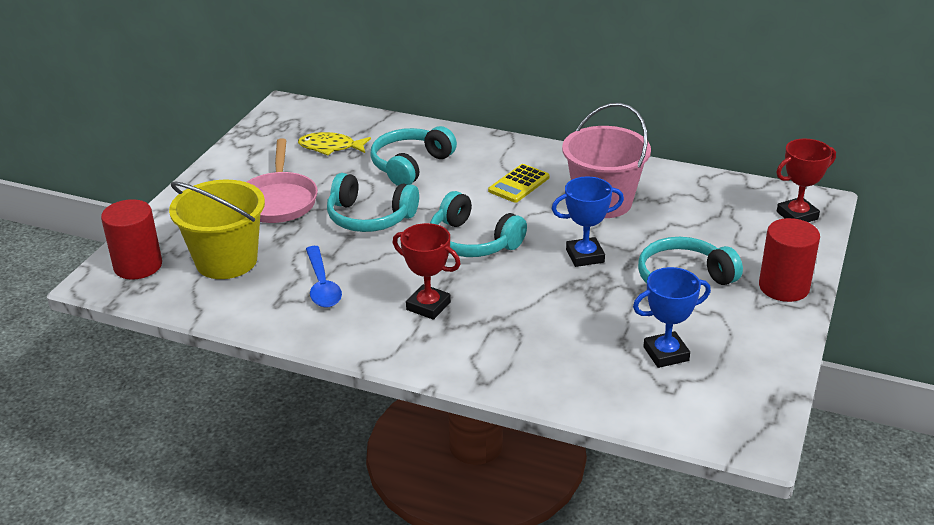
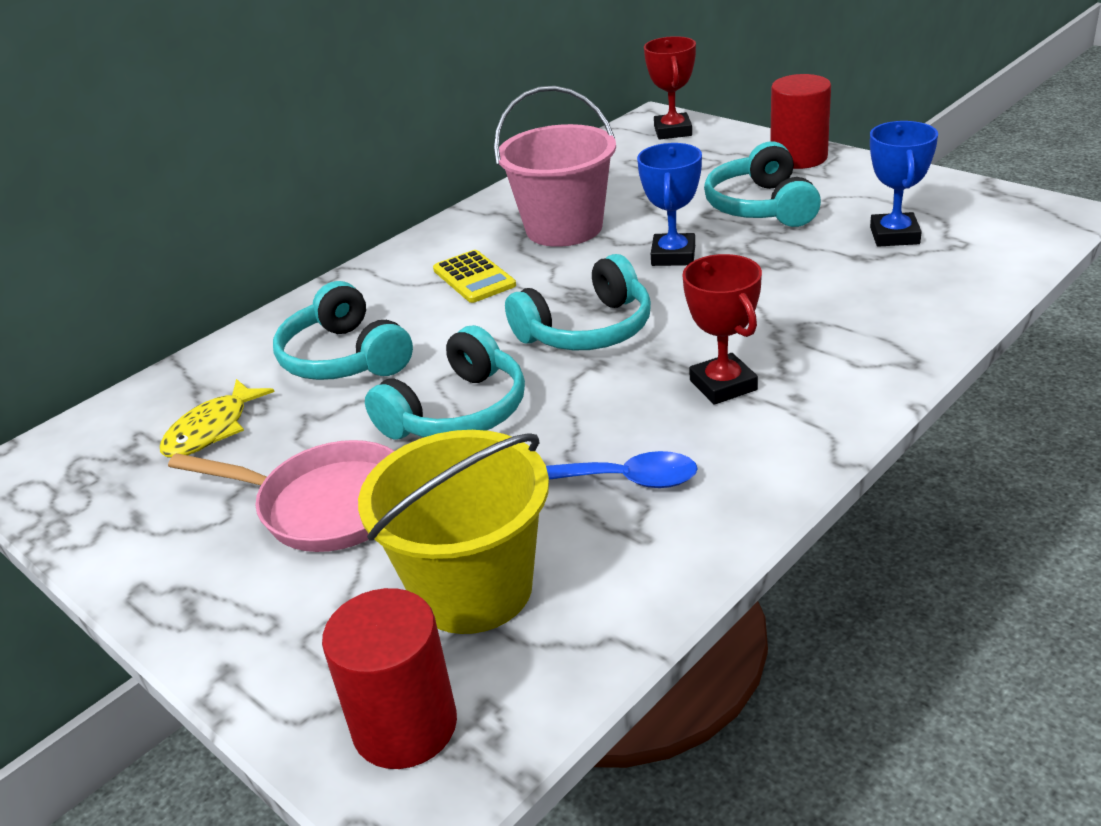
camera: 65 degrees left, 0 degrees up
(428, 306) = (723, 385): red trophy -> red trophy turned 75 degrees counterclockwise

